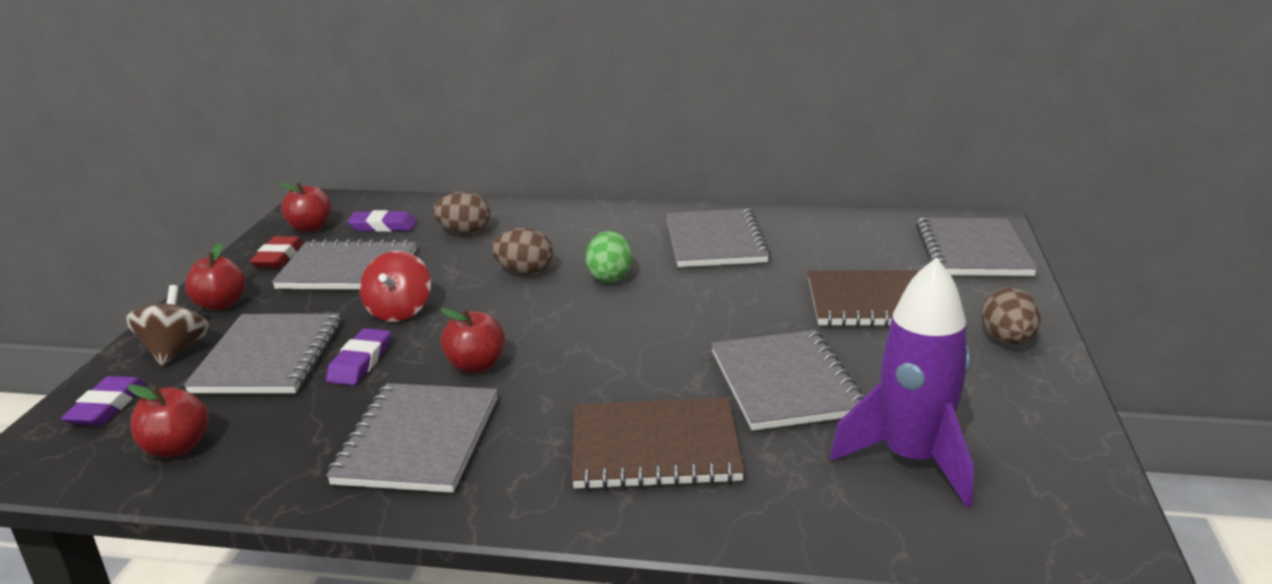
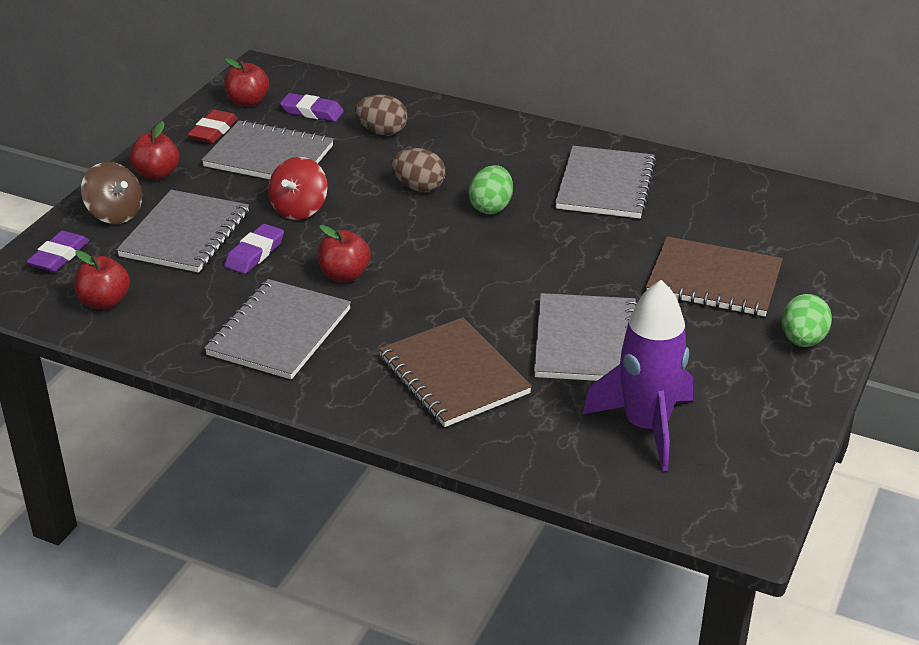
camera: 15 degrees right, 10 degrees up
(175, 351) = (115, 214): brown spinning top -> brown spinning top turned 120 degrees clockwise
(655, 448) = (453, 375): brown notebook -> brown notebook turned 45 degrees clockwise
(972, 250) = (842, 241): grey notebook -> none
(1007, 340) = (802, 340): brown egg -> green egg

